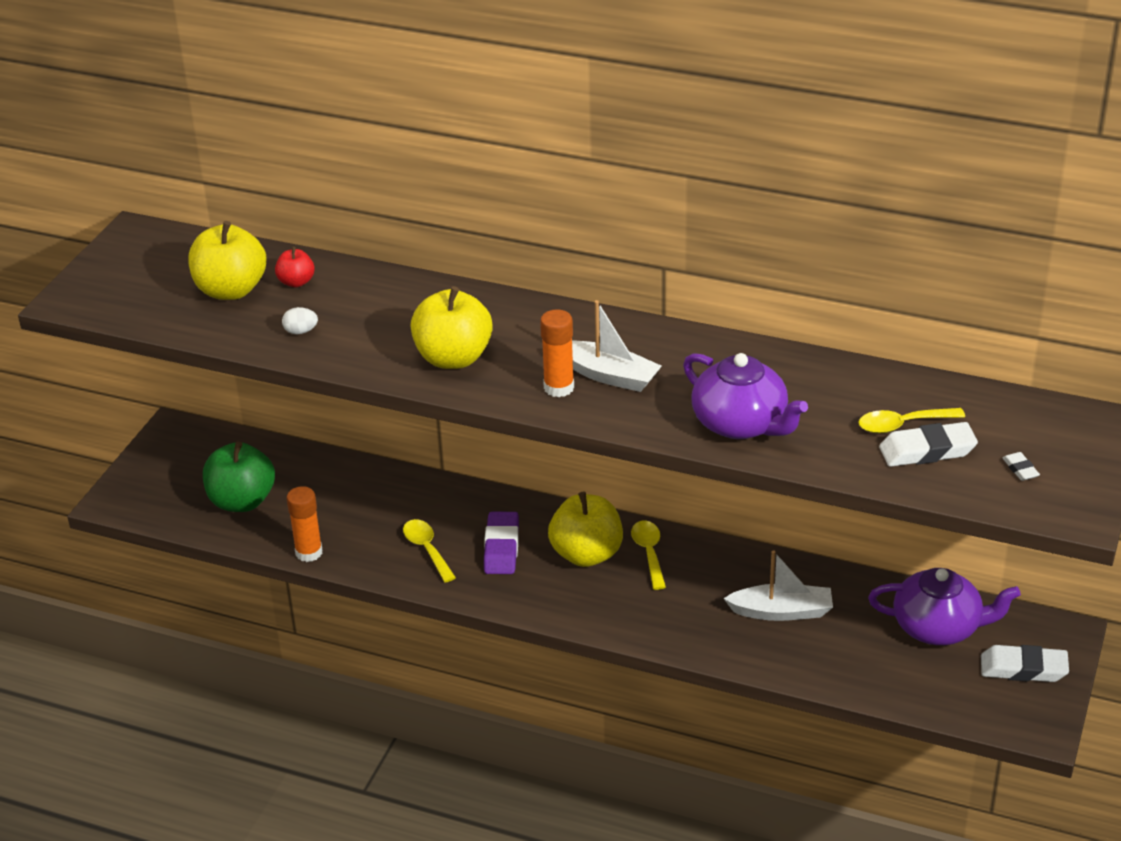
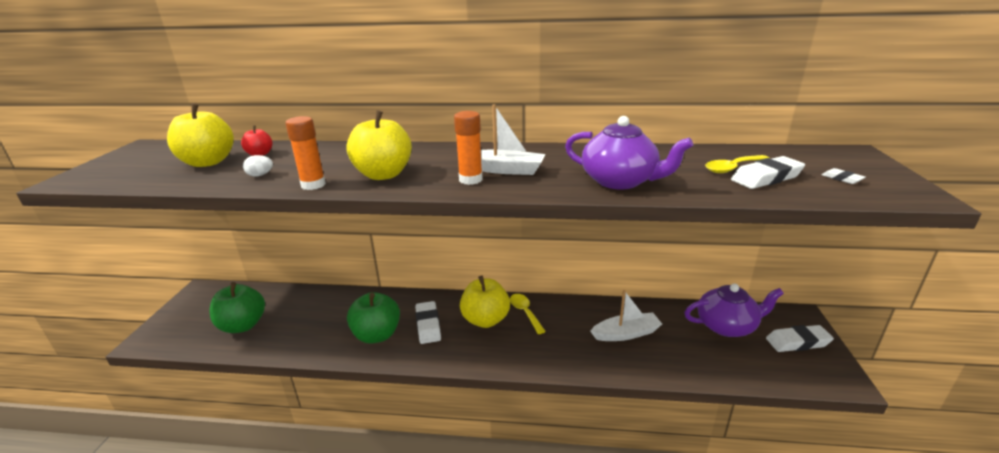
camera: 15 degrees left, 10 degrees down
(309, 552) = (291, 351): orange glue stick -> orange glue stick (313, 185)
(427, 549) = (377, 335): yellow spoon -> green apple
(501, 548) = (428, 325): purple eraser -> white eraser

